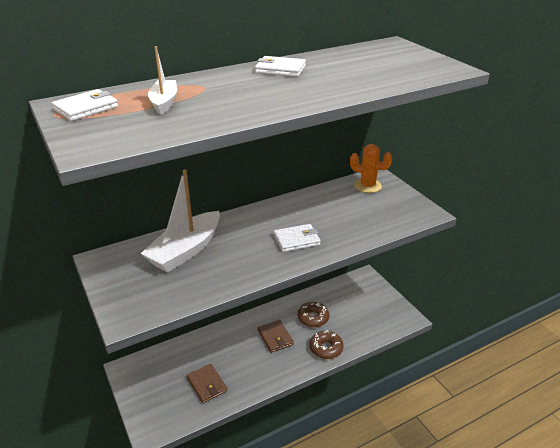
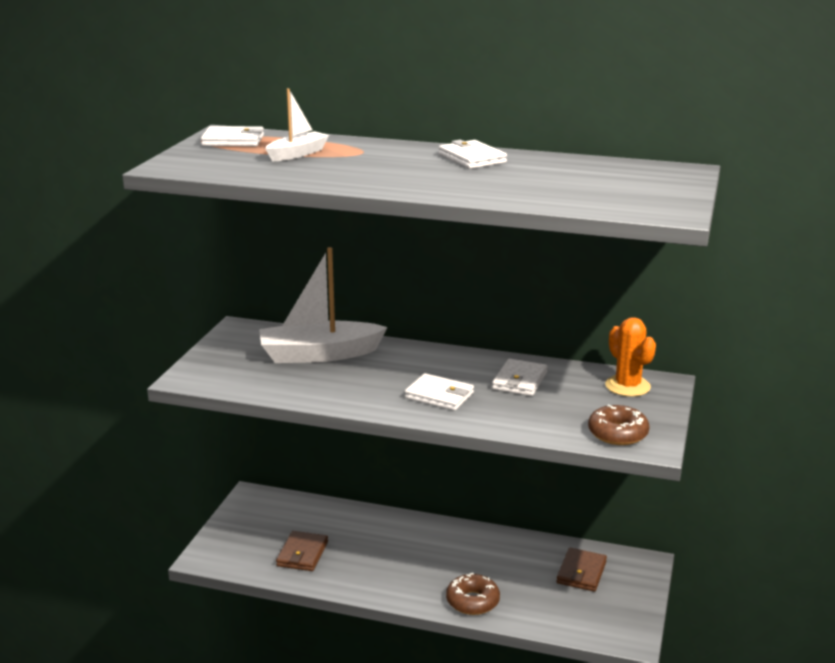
camera: 45 degrees right, 10 degrees down
(275, 337) = (431, 557): brown wallet -> brown wallet (581, 572)
(313, 318) = (503, 565): brown donut -> brown donut (617, 433)
(318, 208) = (519, 381): none -> white wallet

